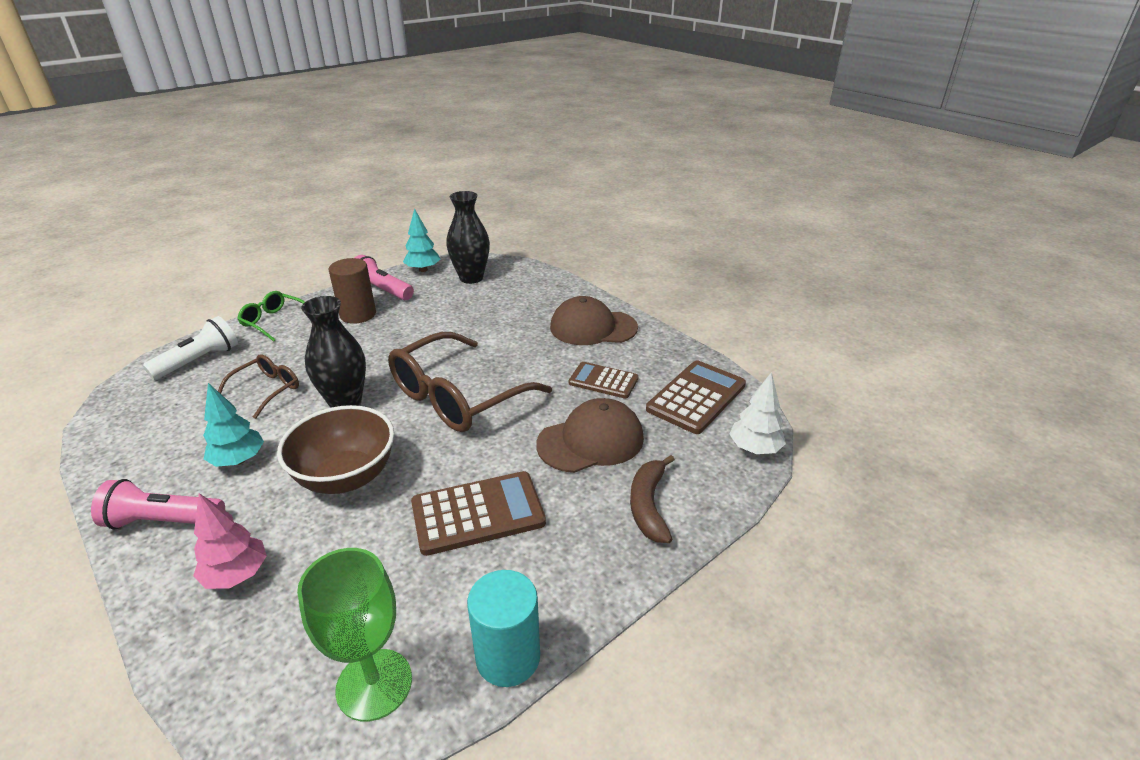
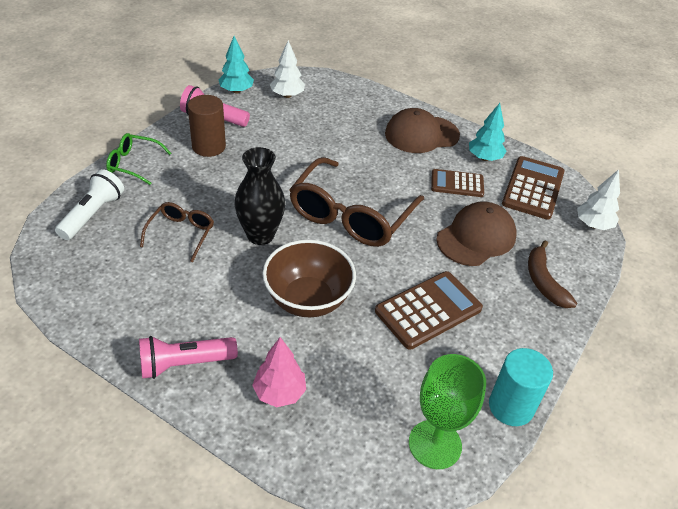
camera: 20 degrees left, 10 degrees up
(238, 460) = (207, 301): turquoise tree -> turquoise tree (484, 158)
(471, 278) = (287, 95): black vase -> white tree

